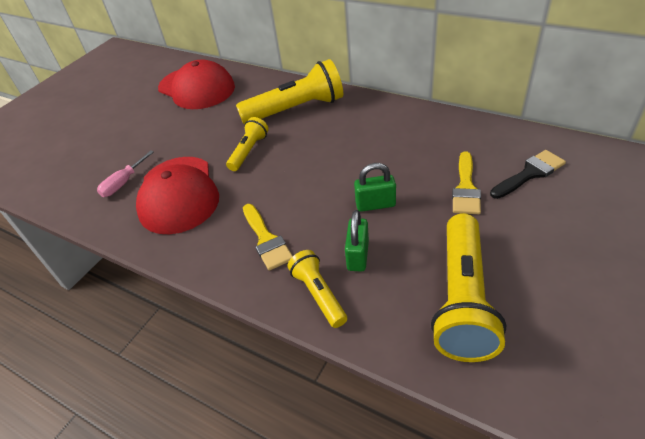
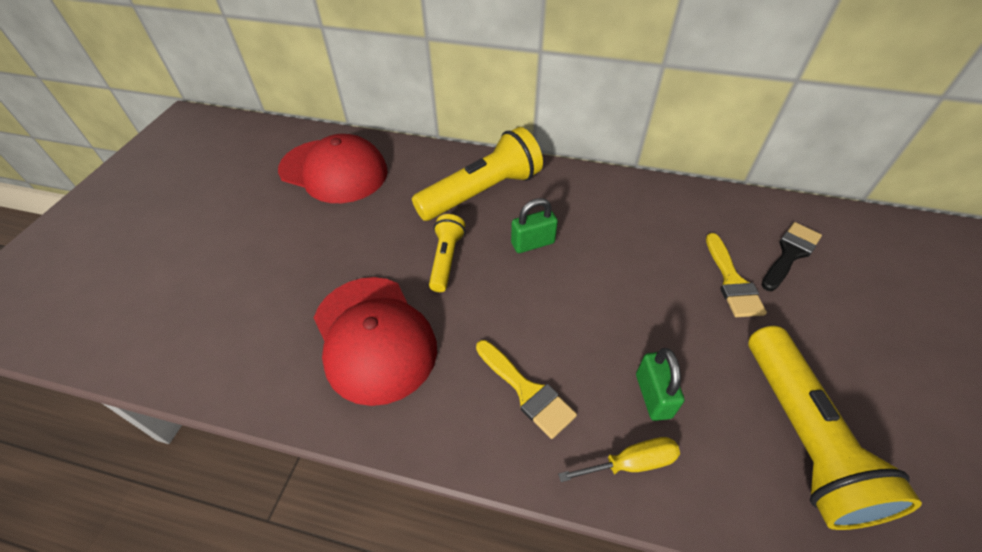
camera: 20 degrees left, 5 degrees up
(123, 183) = (284, 330): pink screwdriver -> none
(319, 294) = (631, 463): yellow flashlight -> yellow screwdriver
(375, 204) = (640, 318): green padlock -> green padlock (532, 243)

